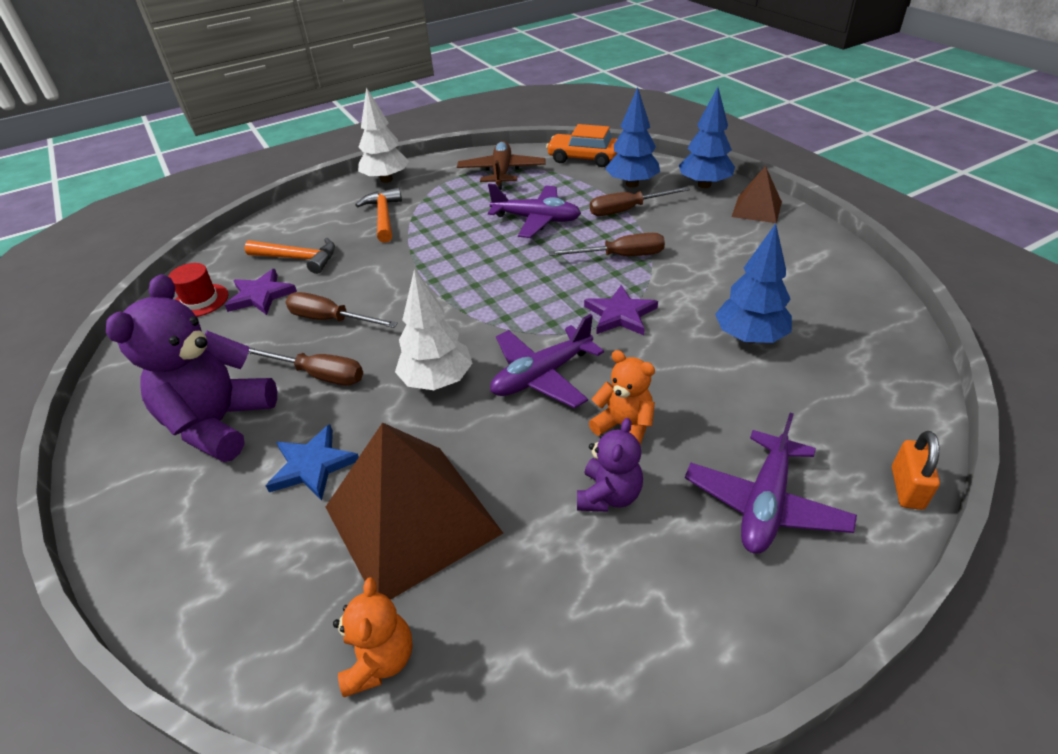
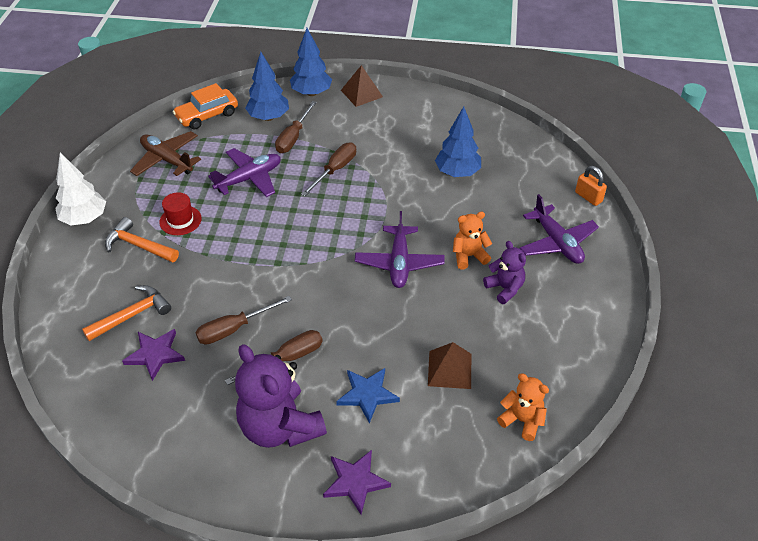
camera: 55 degrees left, 5 degrees up
(200, 300) = (116, 392): red hat -> red hat (180, 220)
(411, 519) = (449, 369): brown pyramid -> brown pyramid, size x0.51
(437, 381) = (355, 307): white tree -> none
(620, 314) = (386, 203): purple star -> purple star (355, 482)

